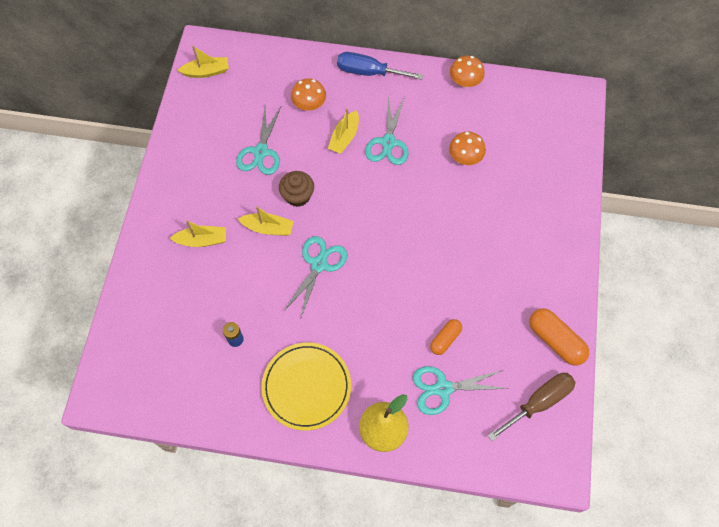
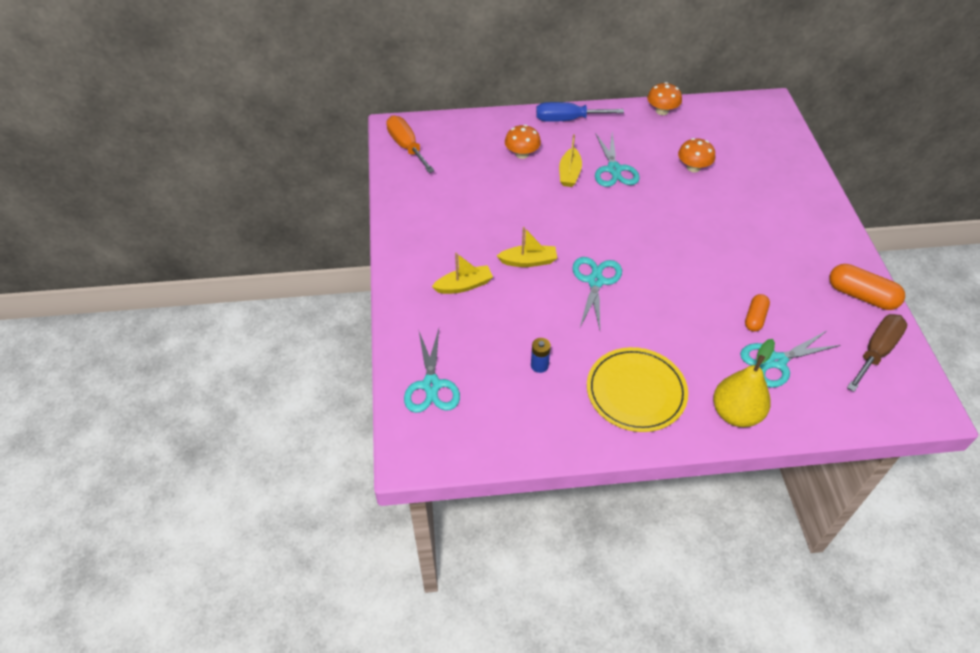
camera: 15 degrees left, 15 degrees down
(206, 72) = (406, 147): yellow boat -> orange screwdriver
(261, 152) = (491, 200): turquoise scissors -> turquoise scissors (431, 385)
(297, 196) = (546, 228): brown cupcake -> none

